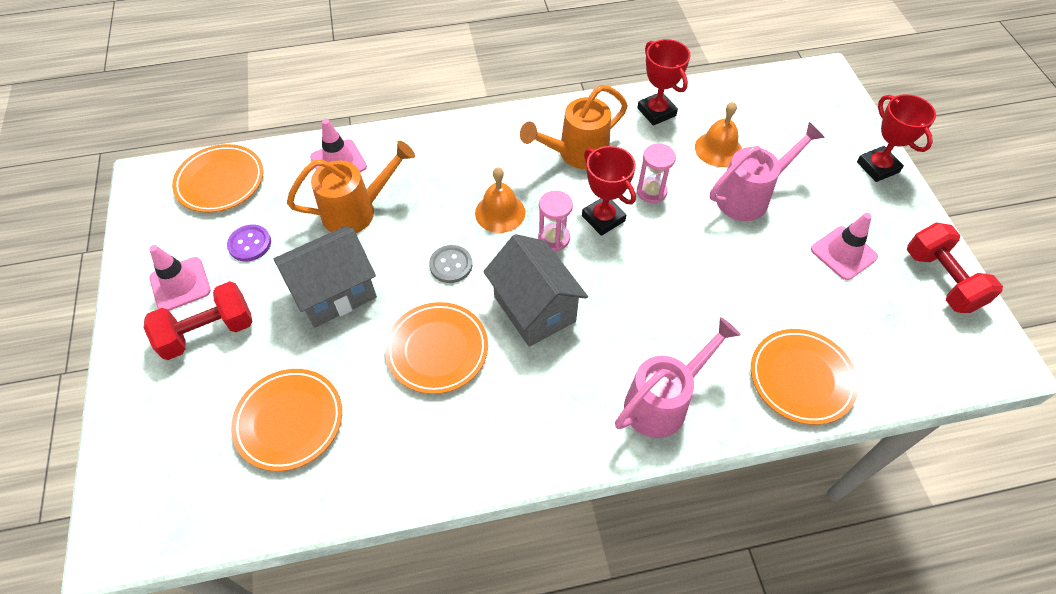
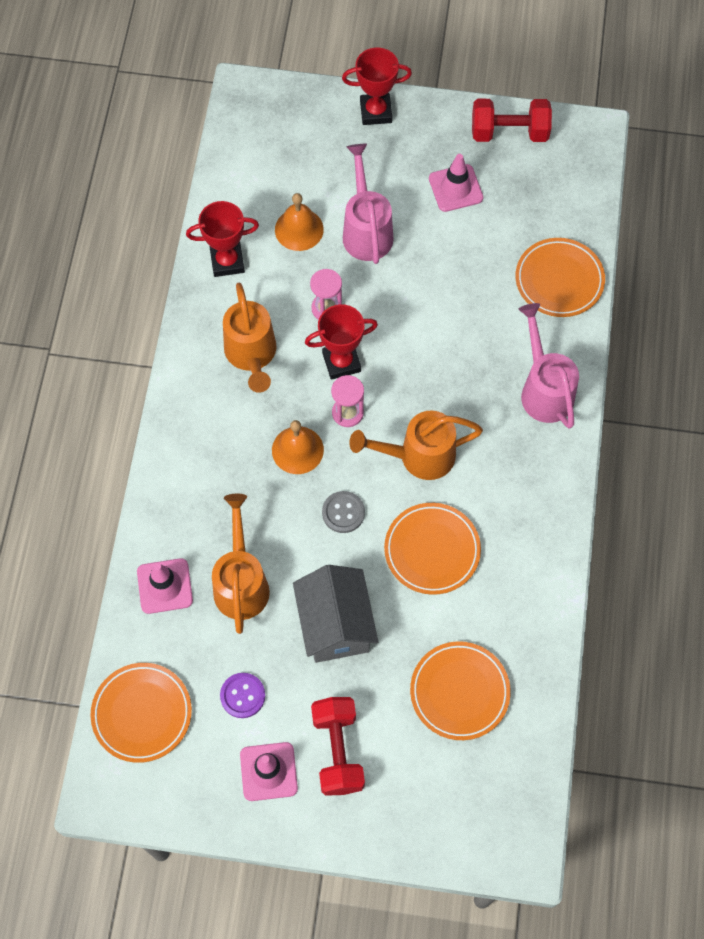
camera: 70 degrees left, 10 degrees up
(534, 309) = (419, 456): grey house -> orange watering can

